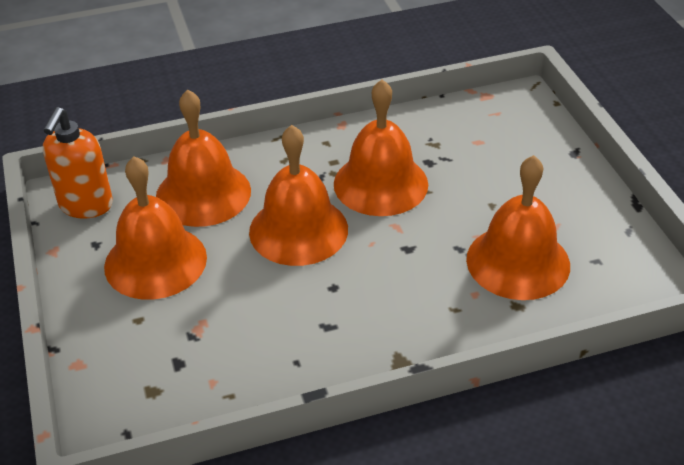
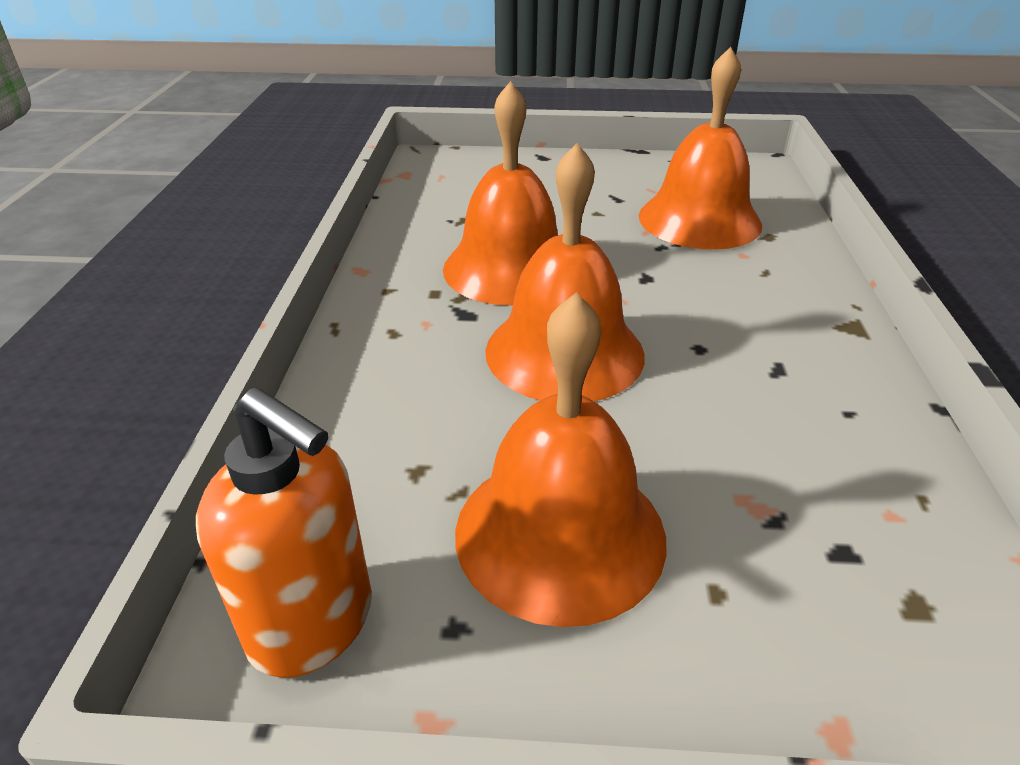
camera: 70 degrees left, 5 degrees down
(203, 193) = (409, 433): orange bell -> none

